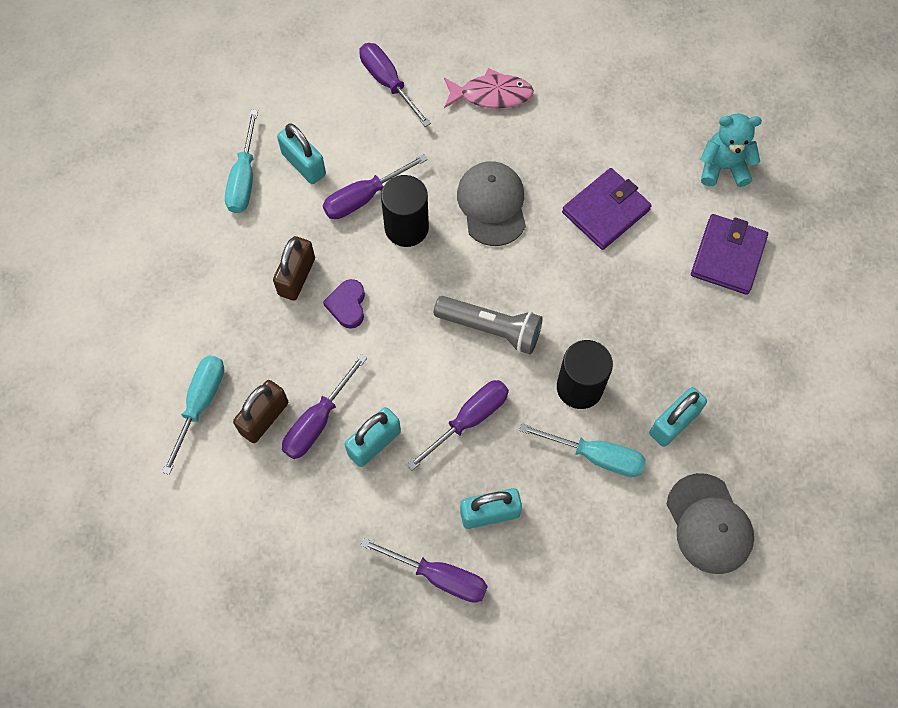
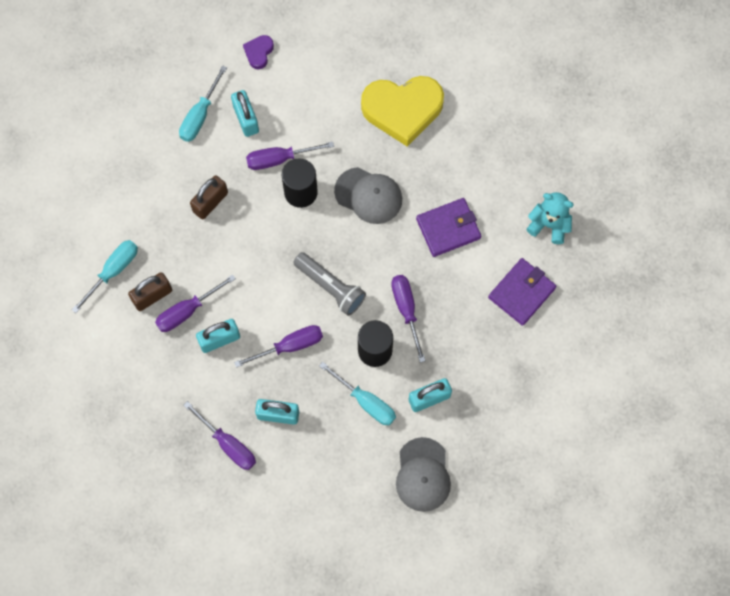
camera: 20 degrees right, 5 degrees up
(347, 305) = (238, 235): purple heart -> purple heart (259, 52)
(388, 82) = (330, 75): purple screwdriver -> purple screwdriver (406, 310)
(491, 95) = (402, 110): pink fish -> yellow heart
(492, 204) = (368, 195): grey cap -> grey cap turned 105 degrees clockwise

